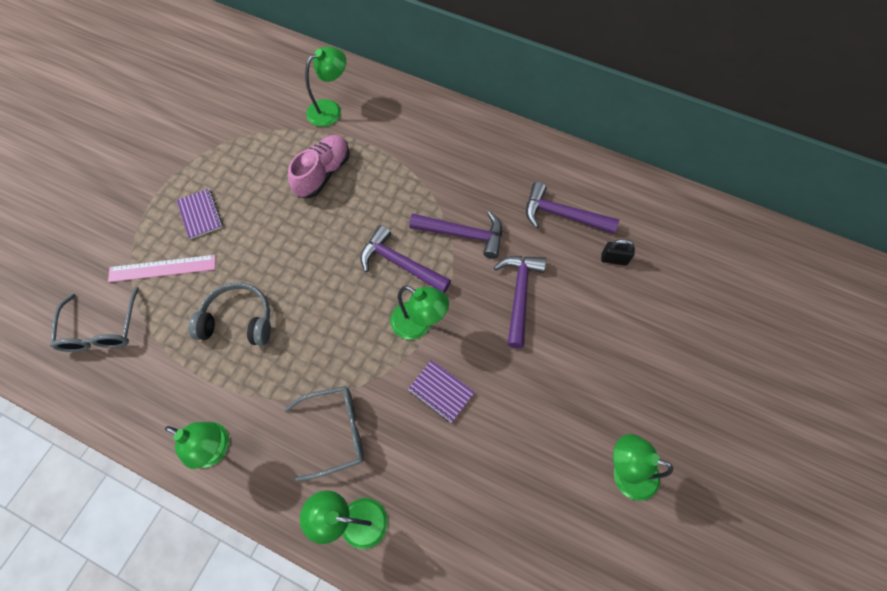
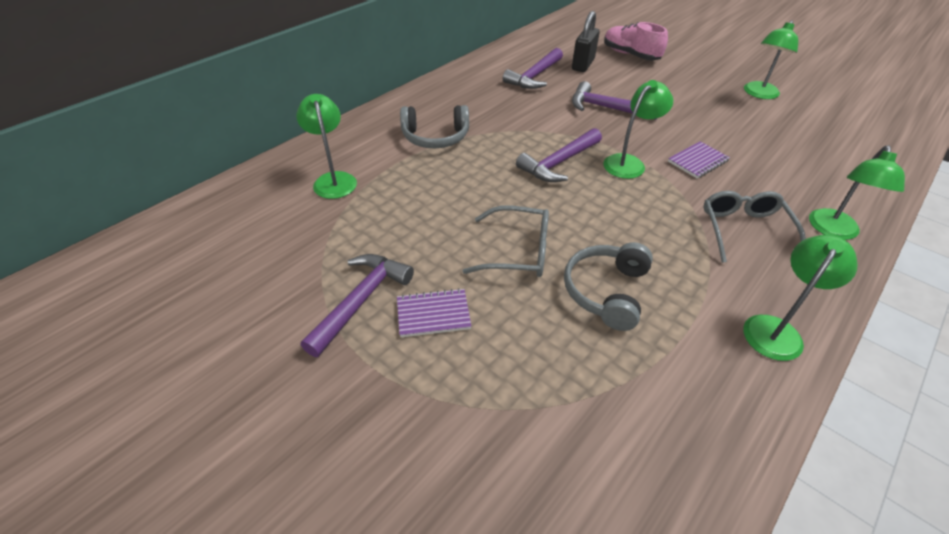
camera: 75 degrees left, 20 degrees down
(101, 329) = (600, 456): grey glasses -> grey glasses (518, 251)
(162, 268) = (509, 366): pink ruler -> none
(323, 173) = (422, 197): pink shoe -> pink shoe (630, 55)
(412, 158) = (435, 137): none -> grey headphones
(463, 234) = (537, 124): purple hammer -> purple hammer (360, 301)
(614, 259) = (583, 65): black padlock -> black padlock, size x1.60

